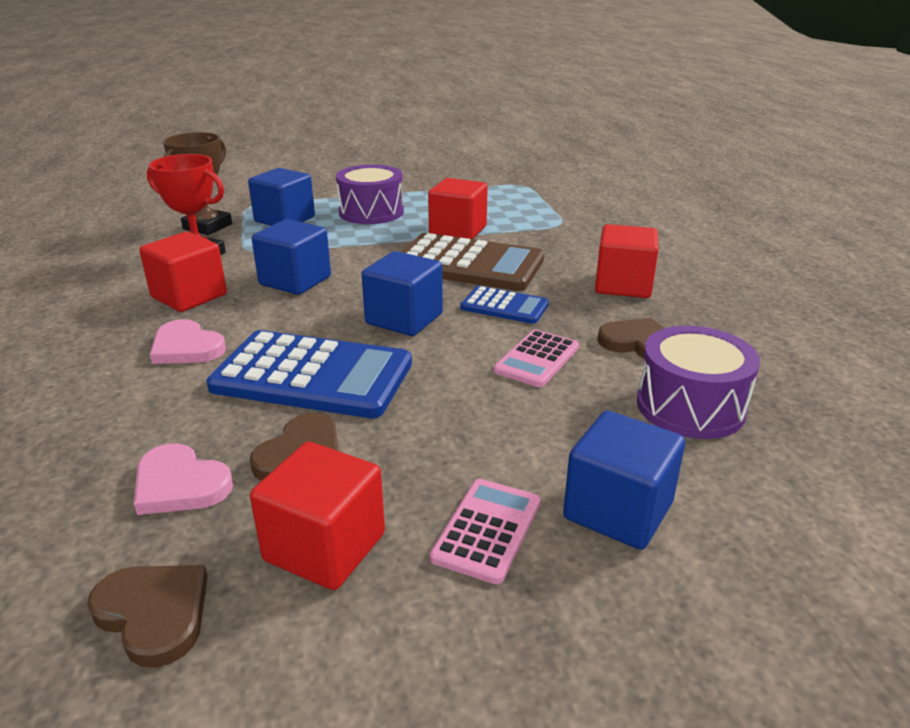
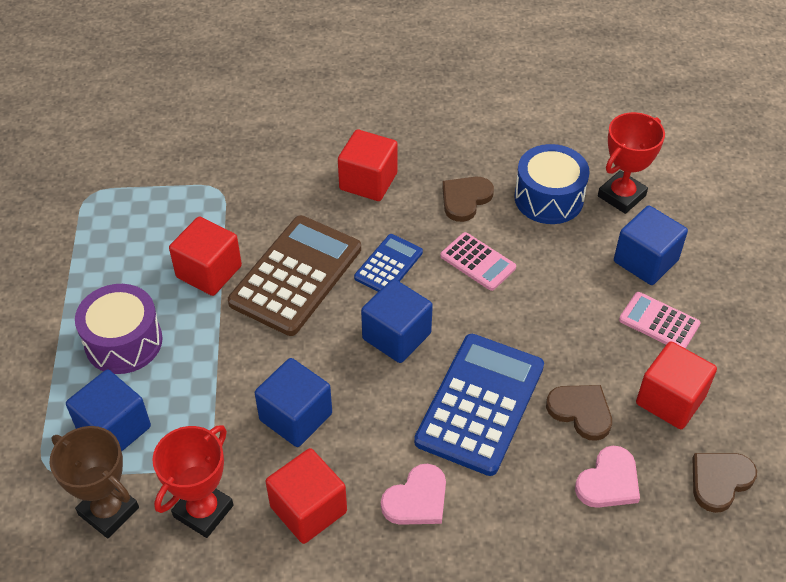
camera: 80 degrees left, 20 degrees up
(690, 406) = (549, 198): purple drum -> blue drum
(751, 478) = (621, 196): none -> red trophy

